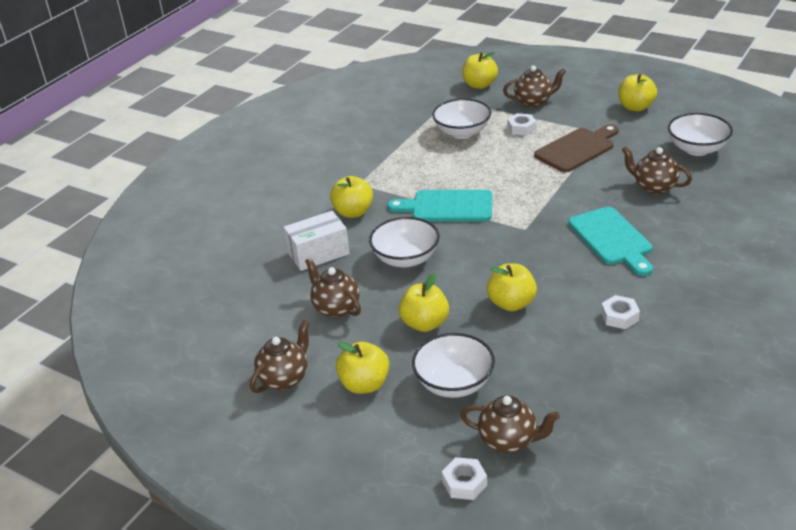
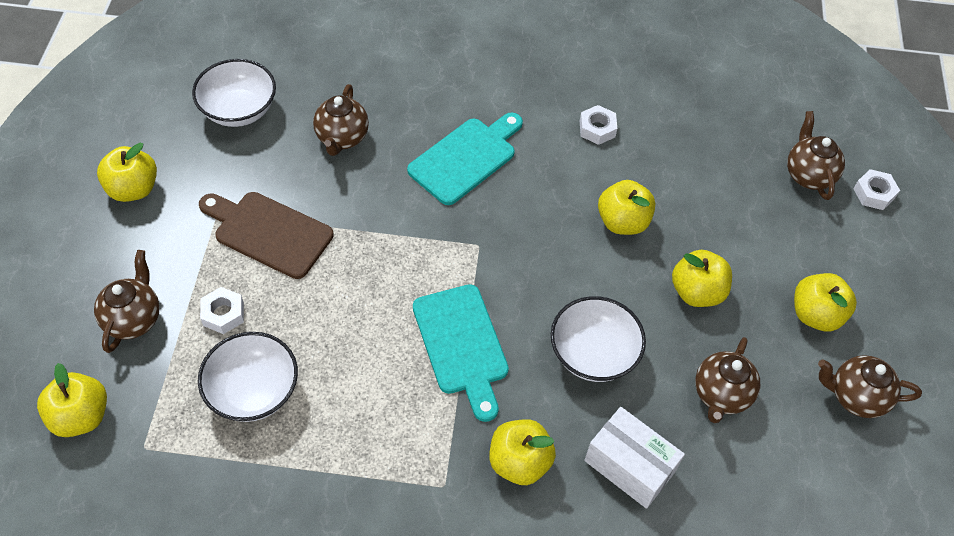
camera: 120 degrees left, 20 degrees up
(454, 383) = (766, 237): white bowl -> none
(533, 102) = (133, 319): brown teapot -> brown teapot turned 45 degrees clockwise

